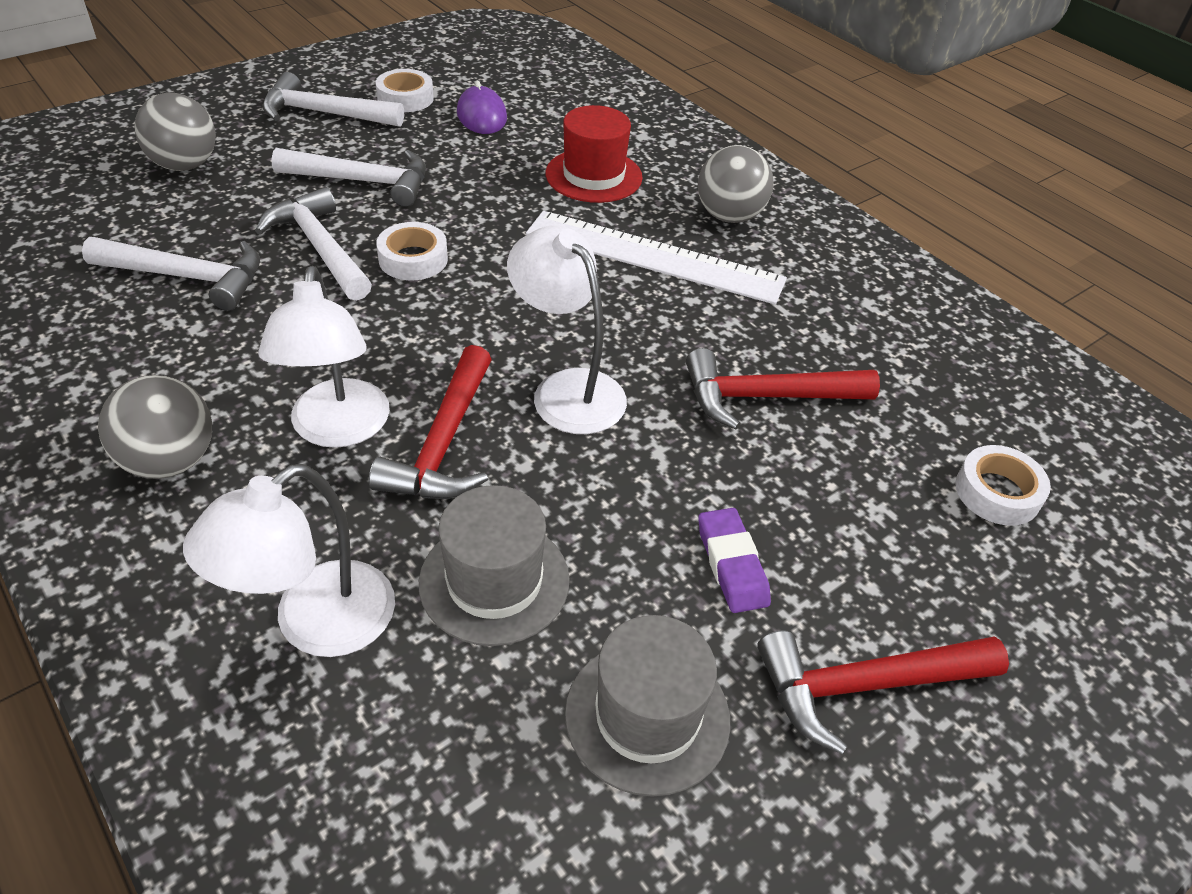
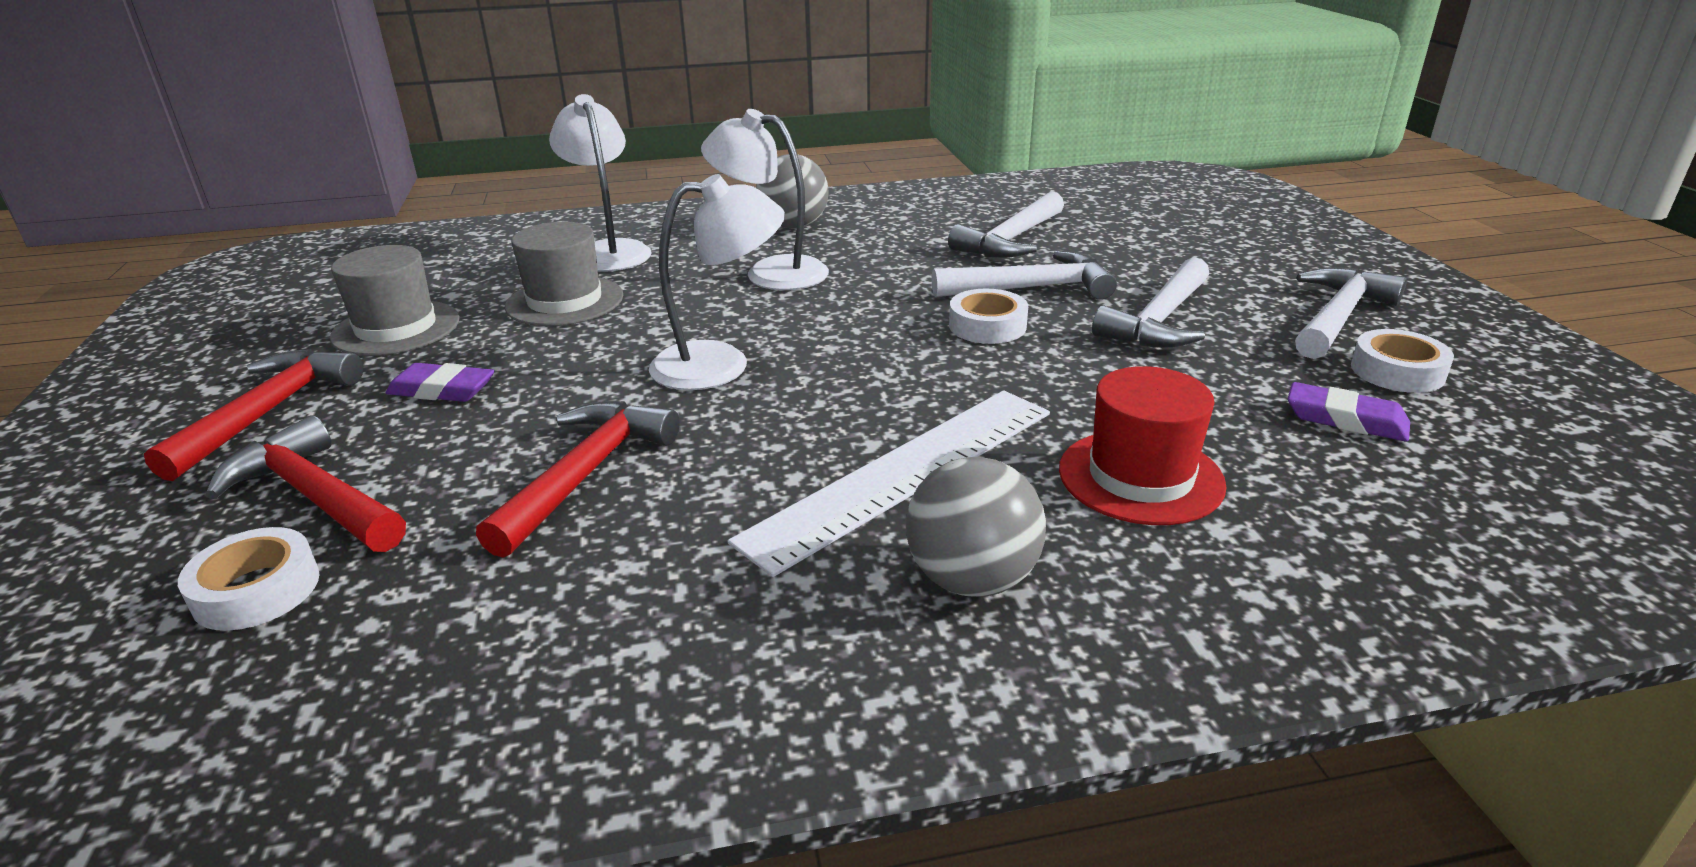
camera: 120 degrees right, 15 degrees down
(185, 165) = (1211, 247): grey ball -> none
(443, 443) = (715, 304): red hammer -> red hammer (316, 496)
(481, 116) = (1345, 419): purple mouse -> purple eraser

